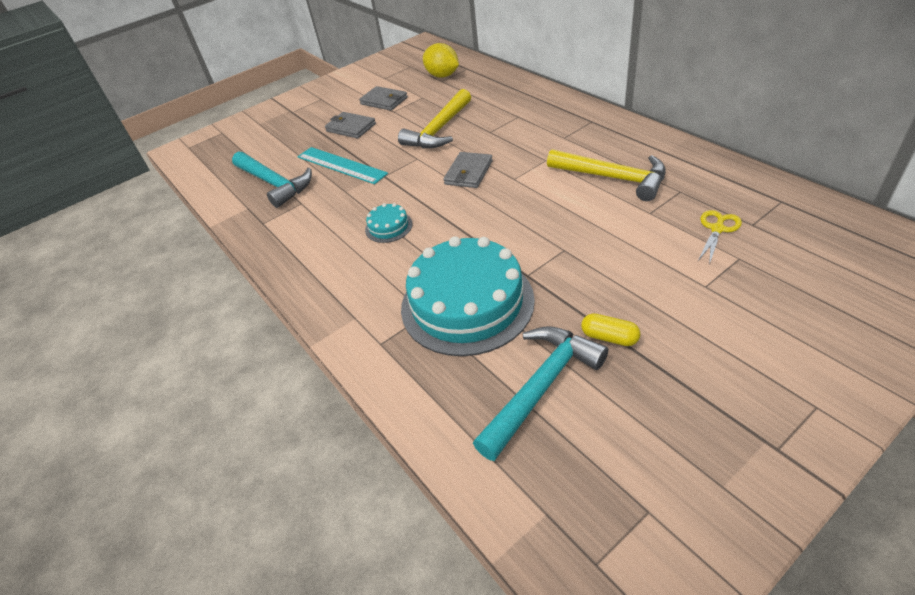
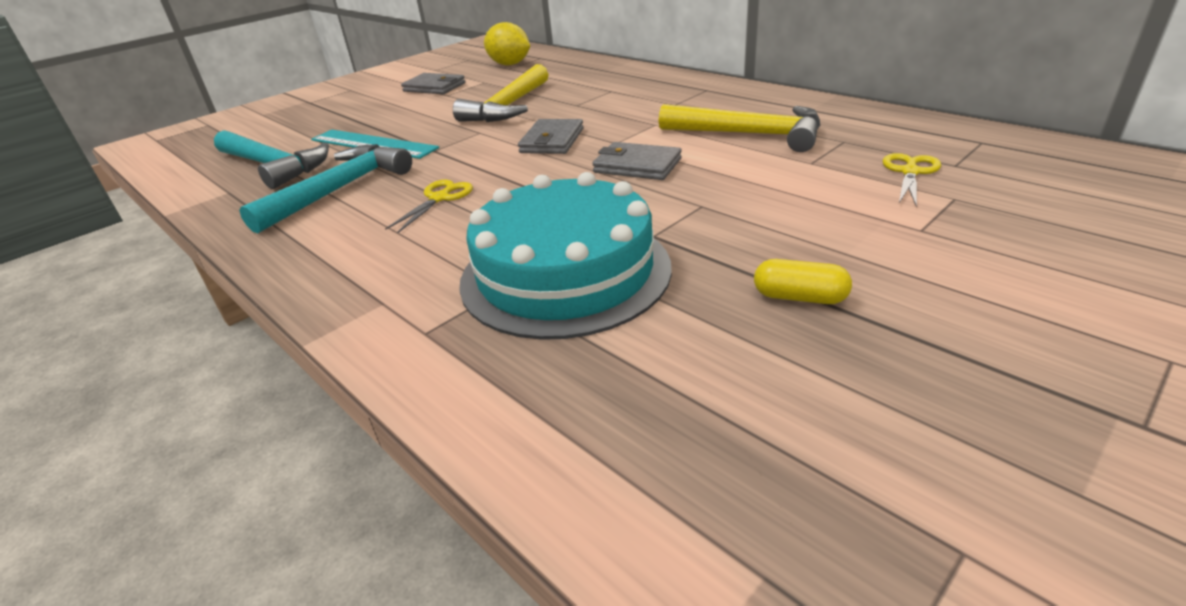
camera: 10 degrees left, 10 degrees down
(351, 127) = (389, 111): grey wallet -> grey wallet (637, 165)
(388, 227) = (440, 198): turquoise cake -> yellow scissors
(541, 387) = (705, 371): turquoise hammer -> turquoise hammer (339, 190)

